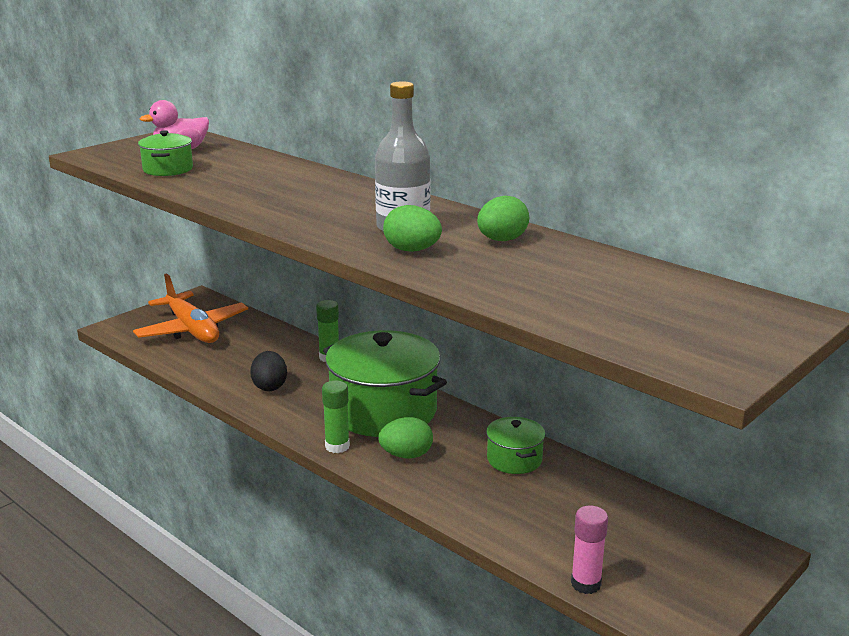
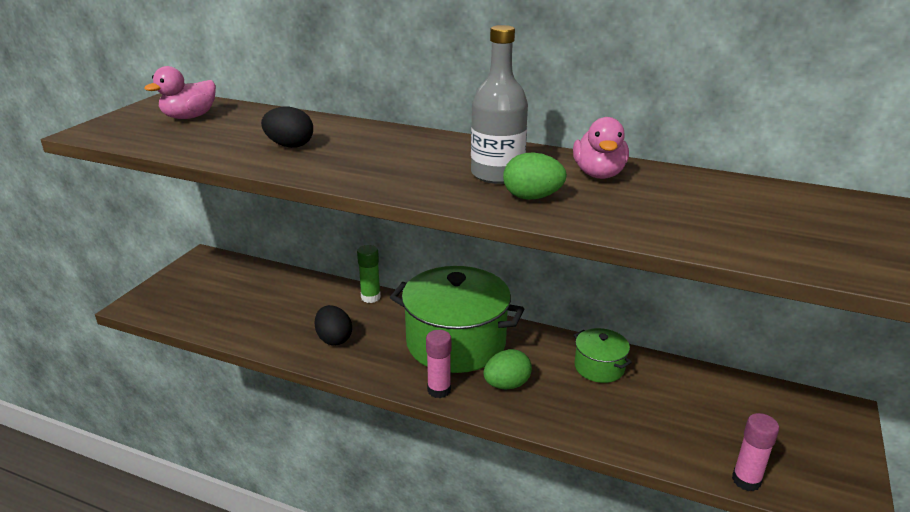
camera: 20 degrees left, 5 degrees up
(168, 169) = (195, 140): green pot -> none
(192, 330) = (219, 293): orange plane -> none
(243, 183) = (290, 146): none -> black egg
(337, 446) = (439, 390): green glue stick -> pink glue stick
(502, 240) = (598, 174): green egg -> pink duck

